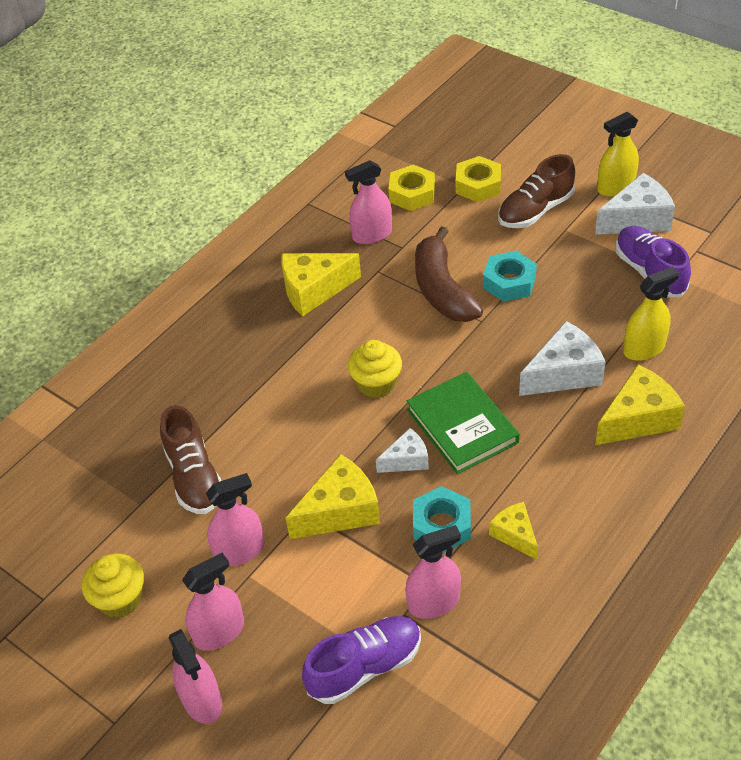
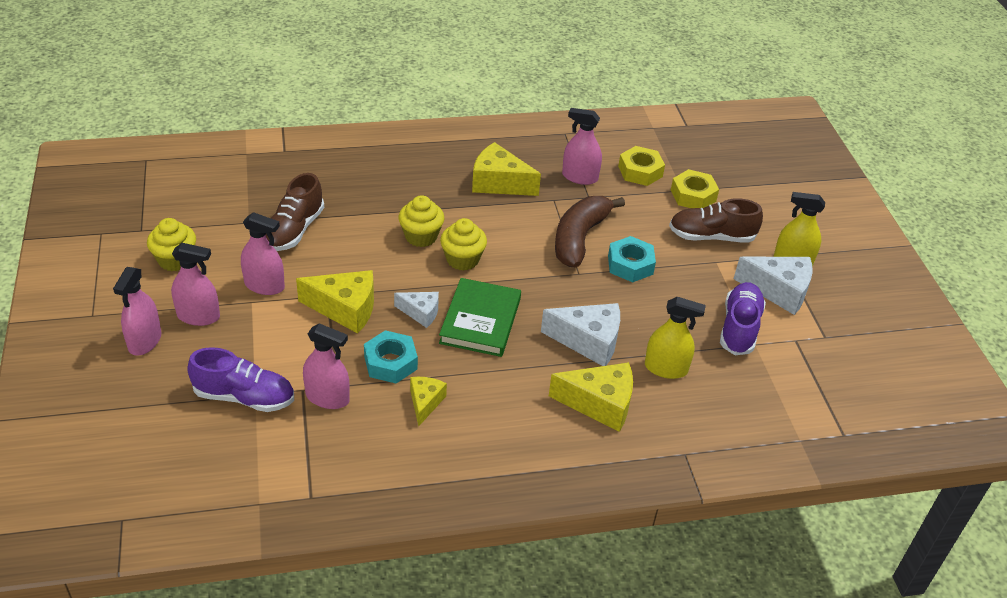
camera: 35 degrees right, 5 degrees down
(314, 391) = (421, 236): none -> yellow cupcake

